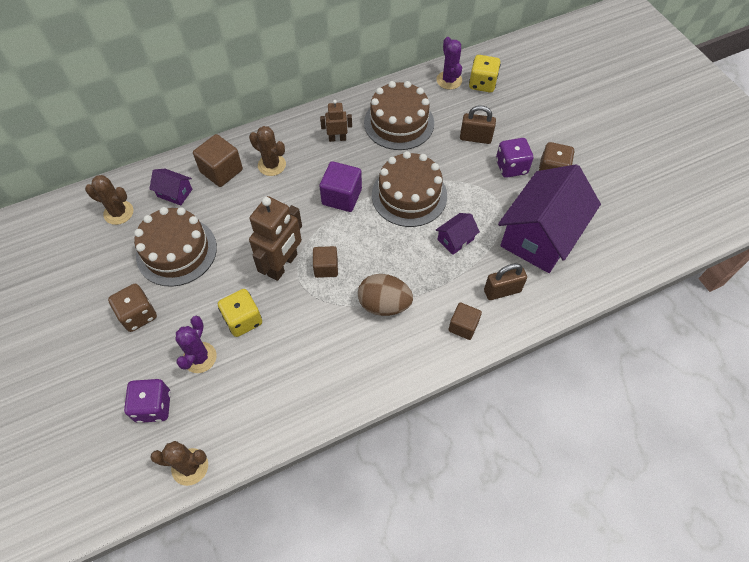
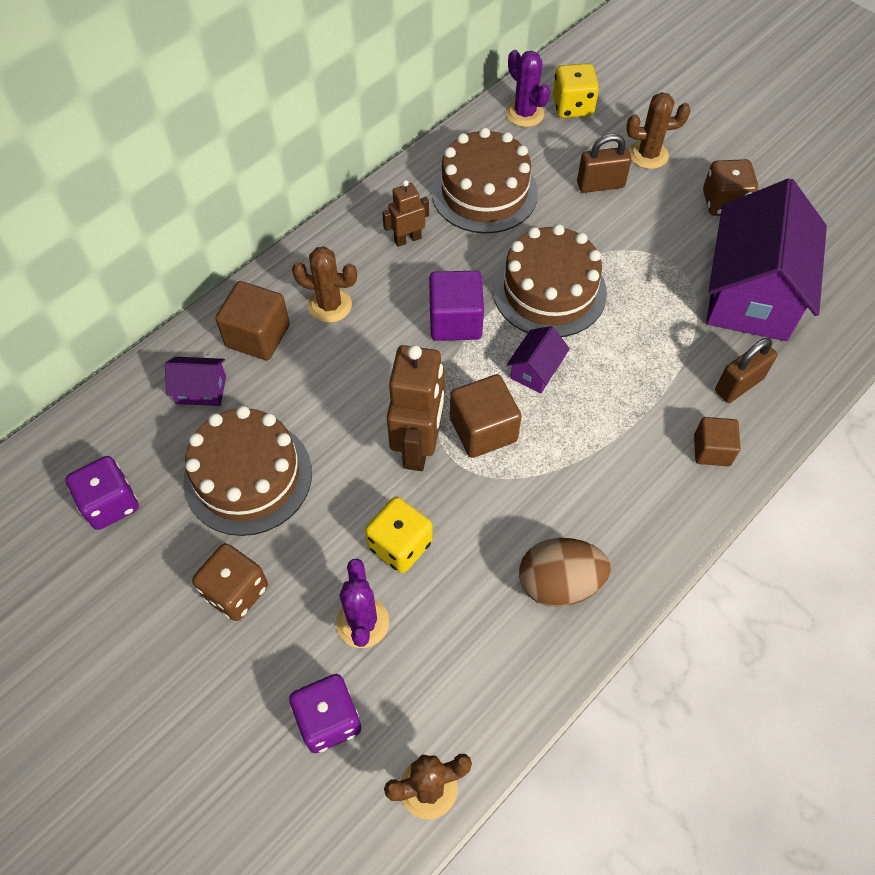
camera: 20 degrees left, 0 degrees up
(118, 212) = (126, 446): brown cactus -> brown cactus (648, 155)
(326, 268) = (483, 430): brown cube -> brown cube, size x1.52
(384, 304) = (590, 455): brown egg -> brown egg (559, 583)
(455, 239) = (642, 333): purple house -> purple house (535, 370)
(511, 167) = (667, 211): purple dice -> purple dice (110, 504)

